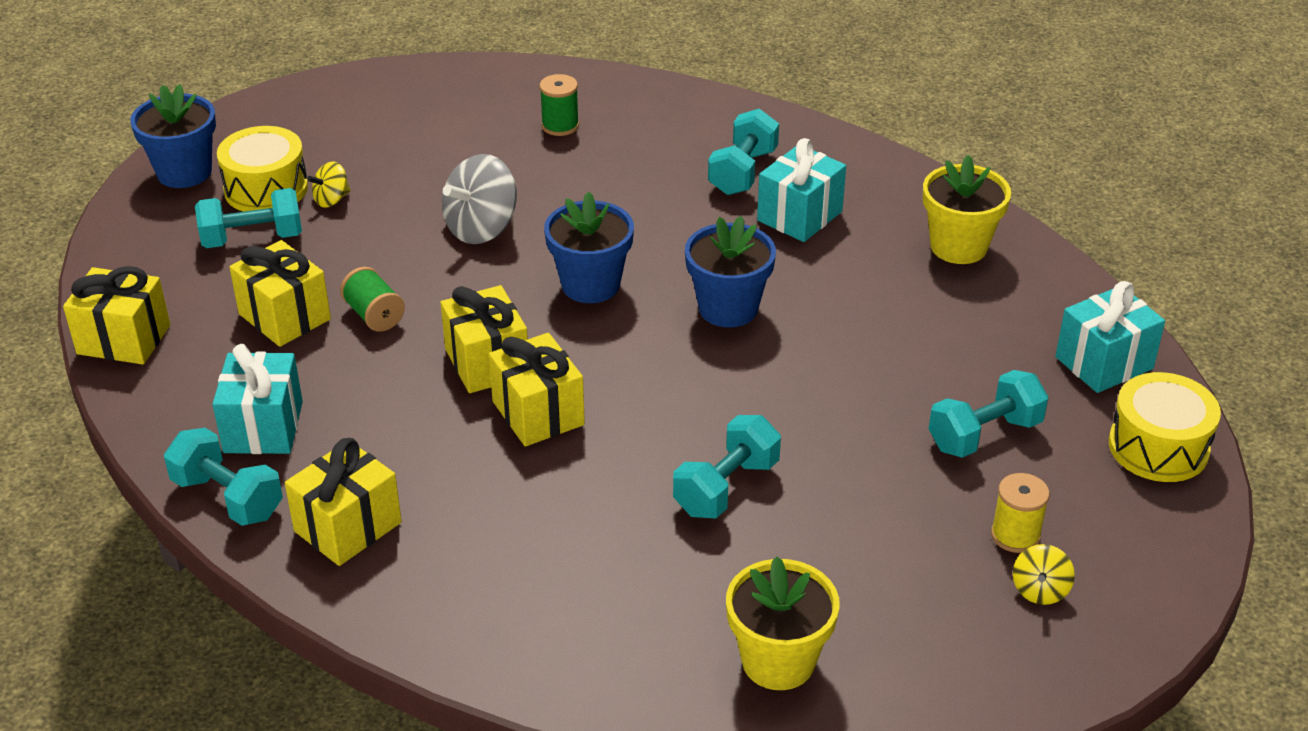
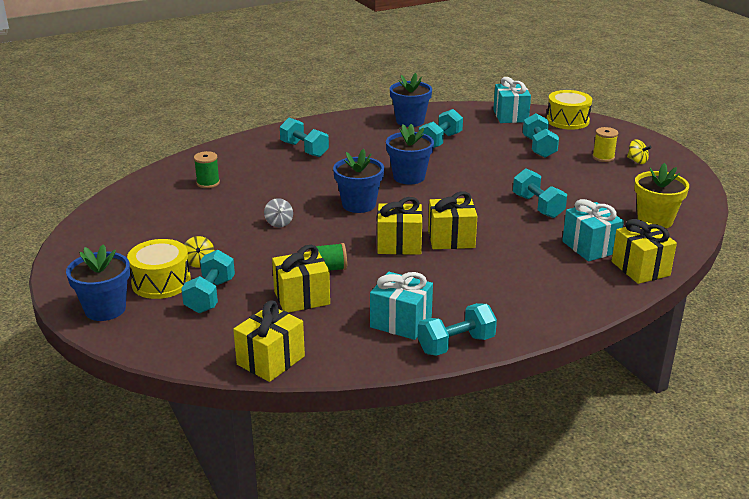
camera: 65 degrees left, 10 degrees down
(348, 527) = (505, 310): yellow gift -> yellow gift (640, 268)
(481, 228) = (279, 223): grey spinning top -> grey spinning top, size x0.53
(799, 216) = (353, 146): turquoise gift -> turquoise gift (590, 247)
(903, 304) = (440, 141): none -> turquoise dumbbell
(958, 246) = (410, 121): yellow flower pot -> blue flower pot

